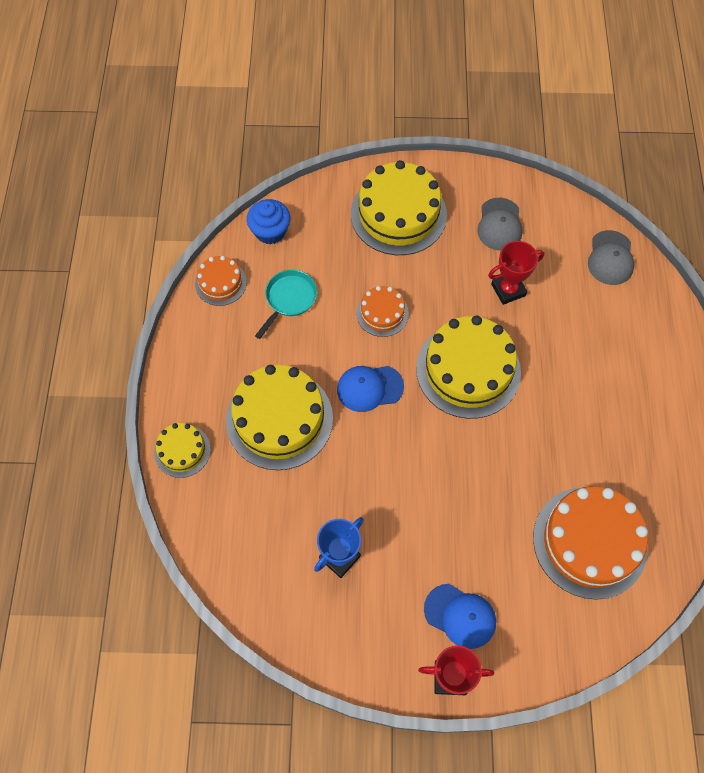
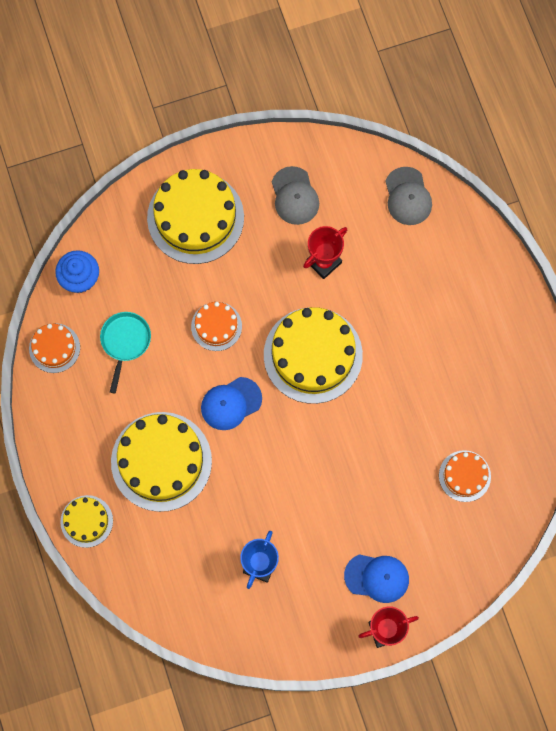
camera: 20 degrees left, 10 degrees up
(589, 542) = (464, 476): orange cake -> orange cake, size x0.52

